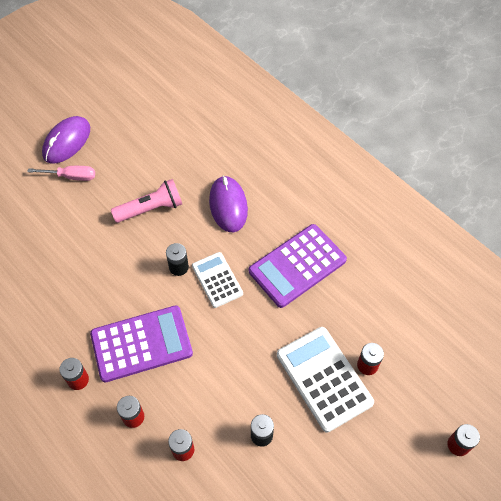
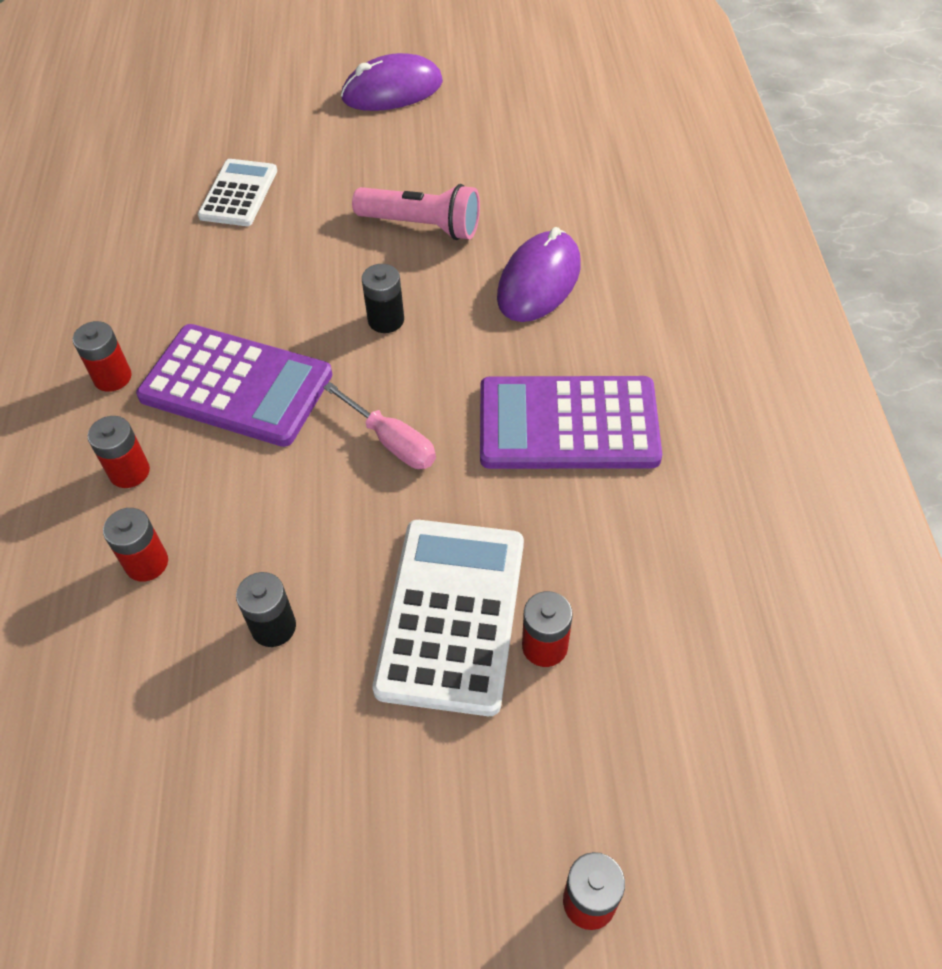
camera: 40 degrees right, 5 degrees down
(71, 176) = (356, 133): pink screwdriver -> pink screwdriver (391, 441)
(217, 280) = (424, 369): white calculator -> white calculator (238, 193)

